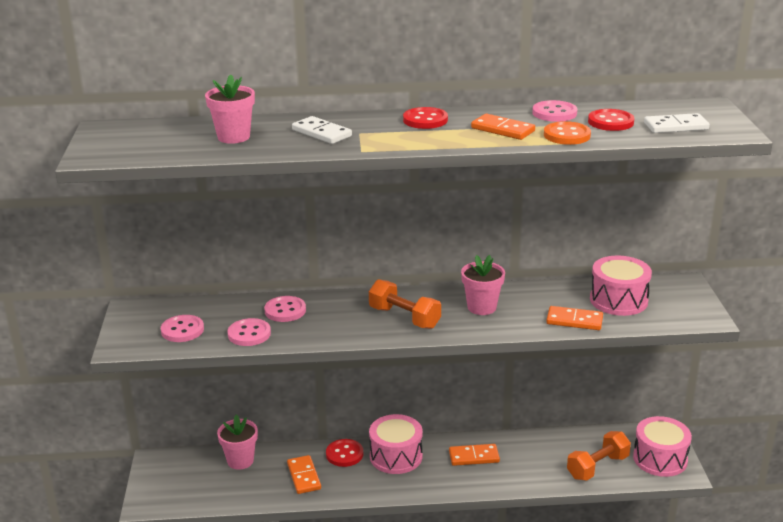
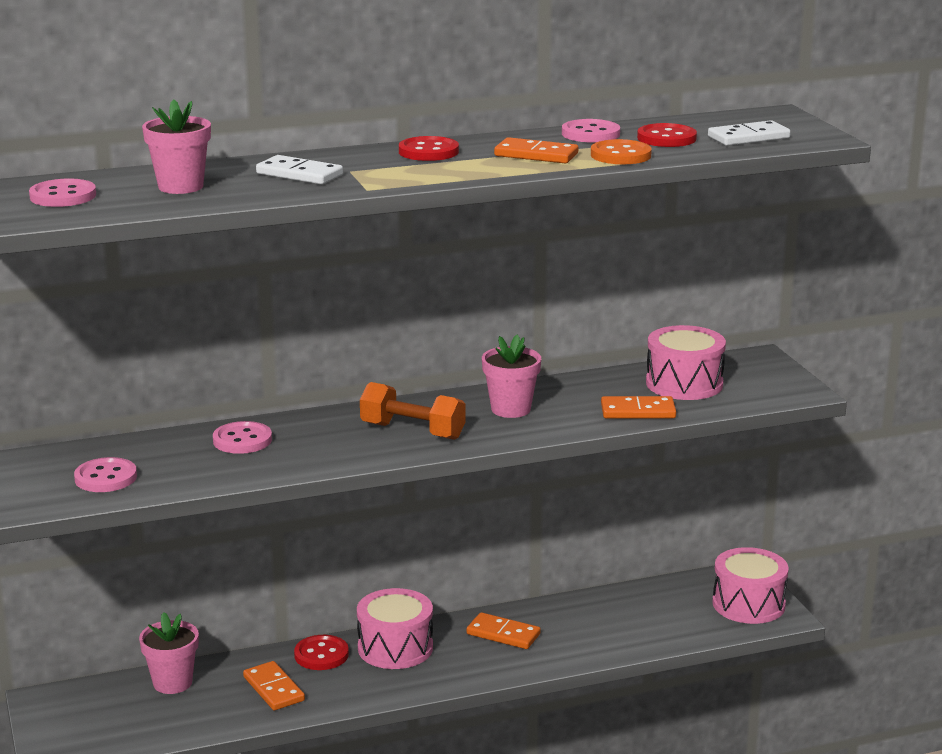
camera: 15 degrees left, 5 degrees down
(249, 334) = (205, 472): pink button -> pink button (63, 196)
(474, 457) = (503, 634): orange domino -> orange domino turned 45 degrees clockwise
(597, 467) = (672, 624): orange dumbbell -> none

